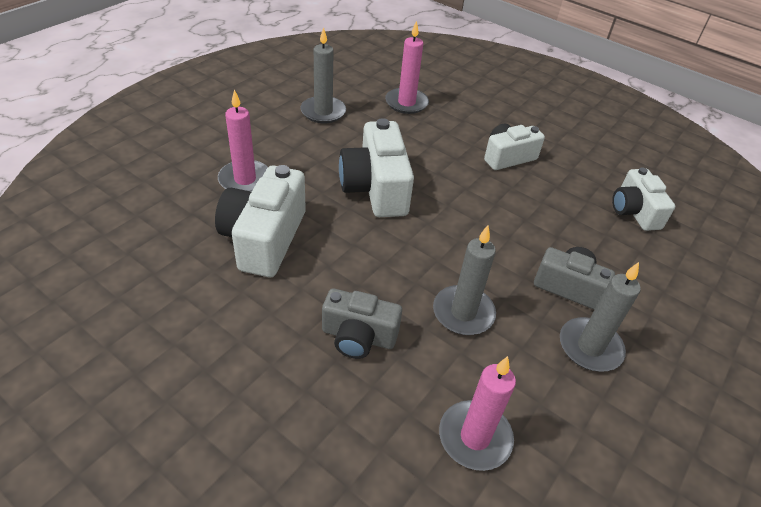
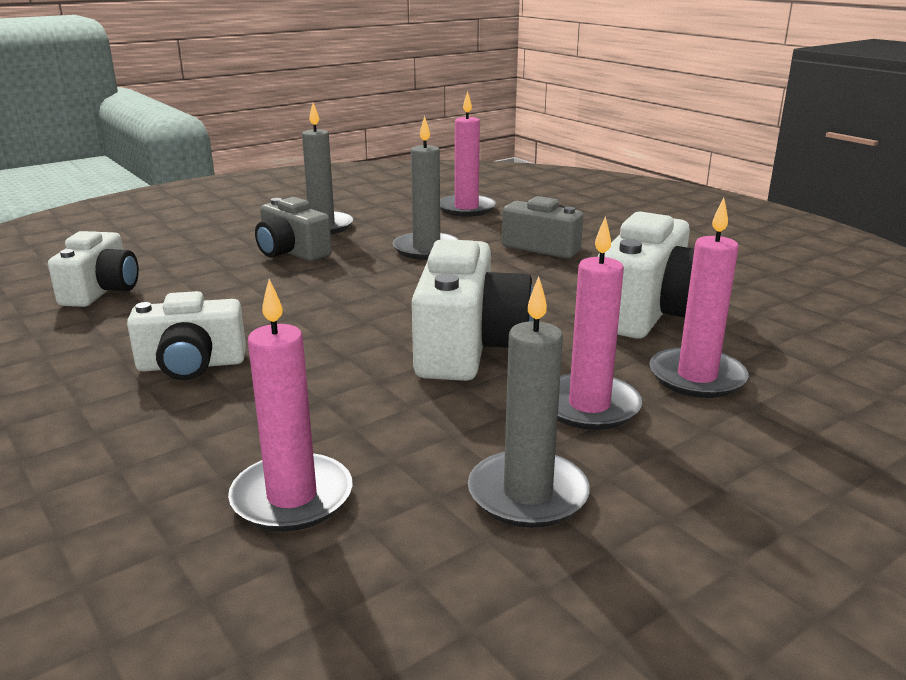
camera: 160 degrees left, 20 degrees down
(303, 154) = (589, 406): none -> pink candle

